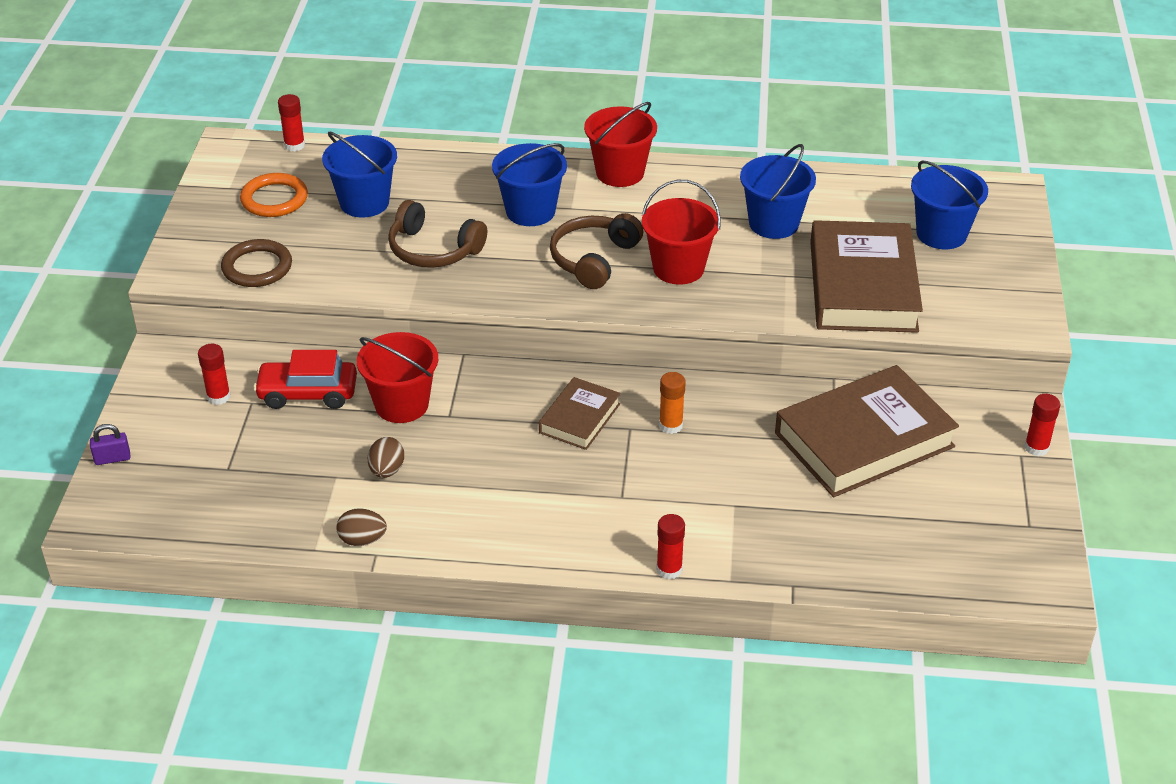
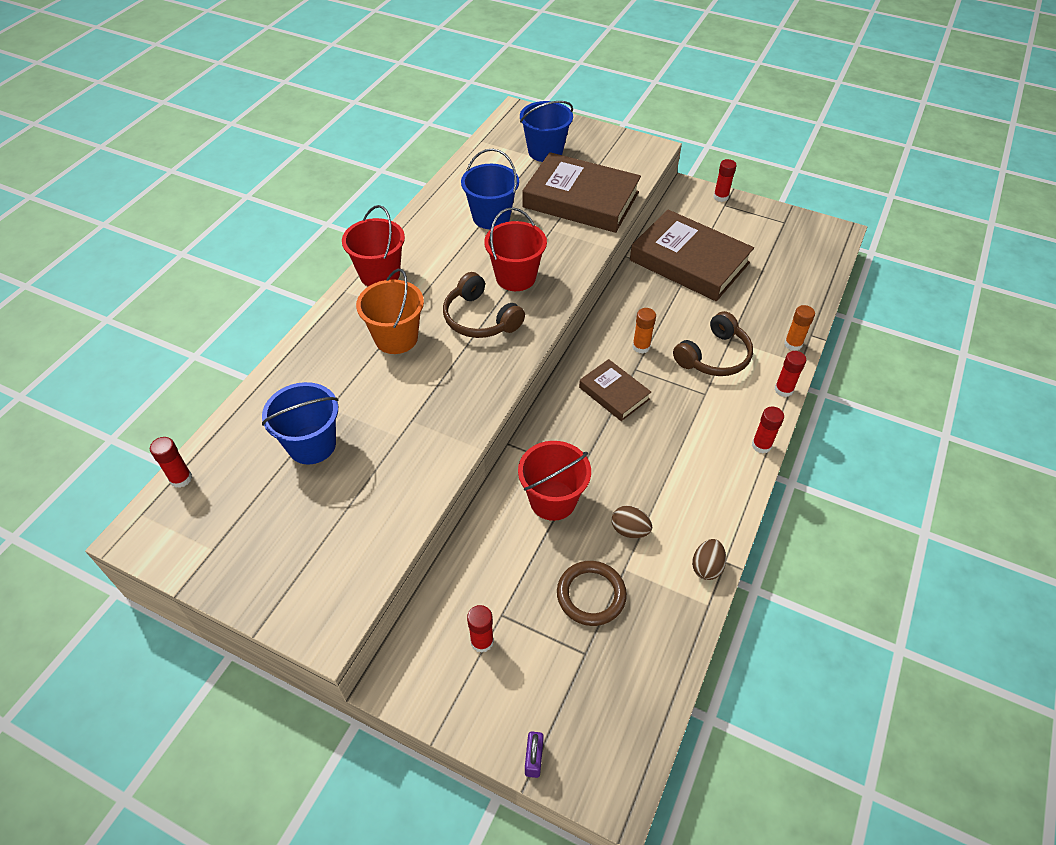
camera: 70 degrees left, 10 degrees up
(257, 267) = (360, 551): brown ring -> brown ring (591, 595)
(274, 199) = (259, 514): orange ring -> none
(308, 393) = (509, 566): red car -> none
(433, 250) = (411, 412): brown headphones -> brown headphones (714, 356)
(530, 211) = (396, 338): blue bucket -> orange bucket
(561, 561) = (761, 445): none -> red glue stick
(762, 568) = (793, 344): none -> orange glue stick
(864, 440) = (689, 261): brown book -> brown book turned 45 degrees counterclockwise

